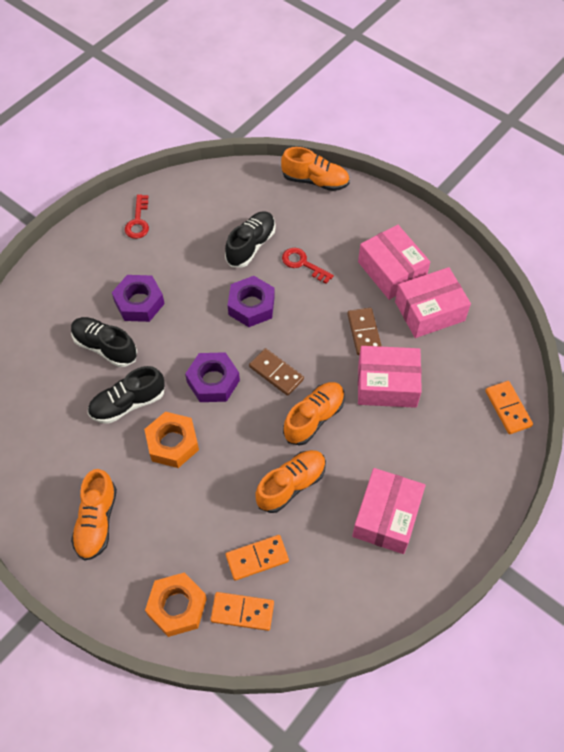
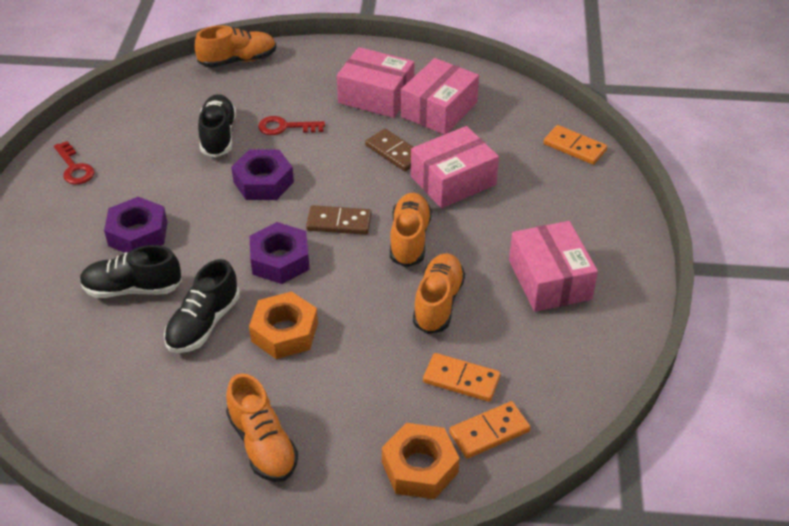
camera: 35 degrees left, 15 degrees down
(257, 558) = (461, 379): orange domino -> orange domino turned 75 degrees clockwise

